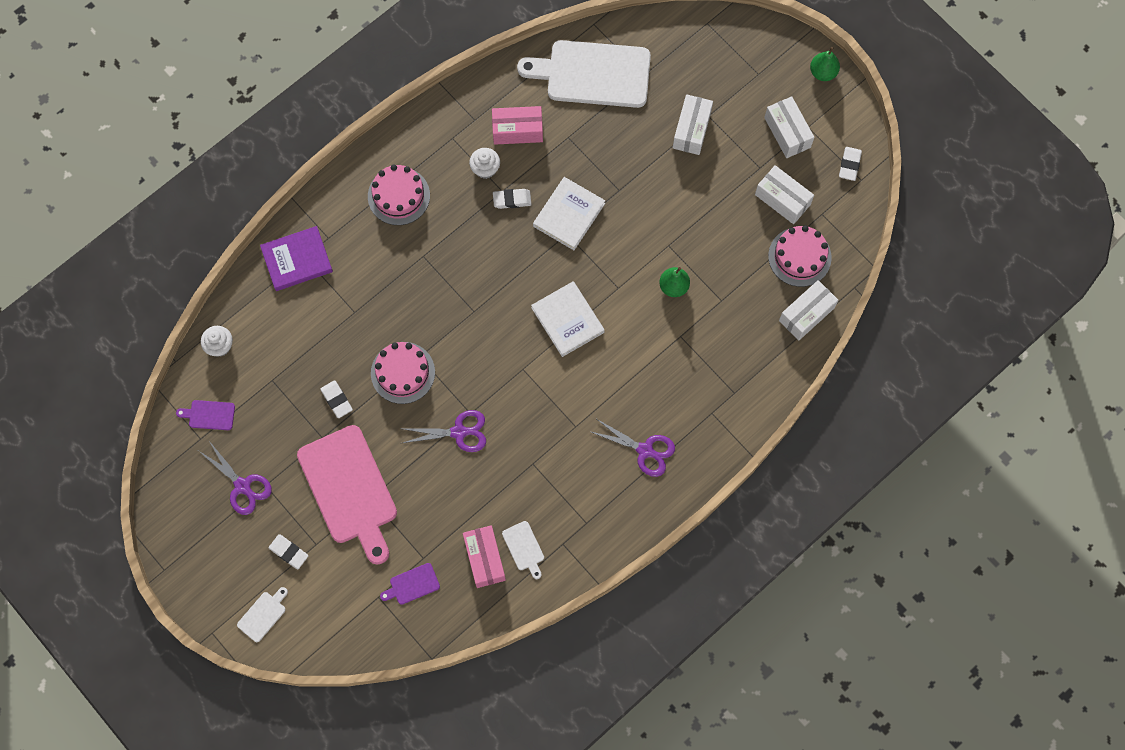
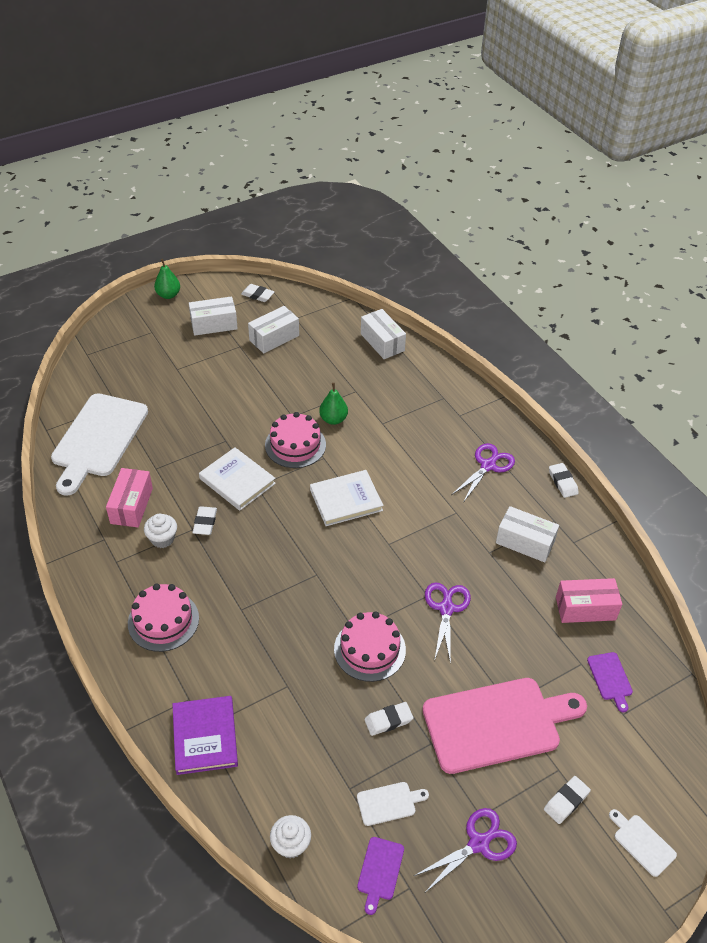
camera: 80 degrees left, 25 degrees down
(524, 548) = (576, 573): white cutting board -> white cutting board (389, 803)
(639, 528) = (562, 482): none -> white eraser
(692, 130) = (186, 381): white box -> white box (525, 542)
(799, 256) = (329, 337): pink cake -> pink cake (295, 445)

